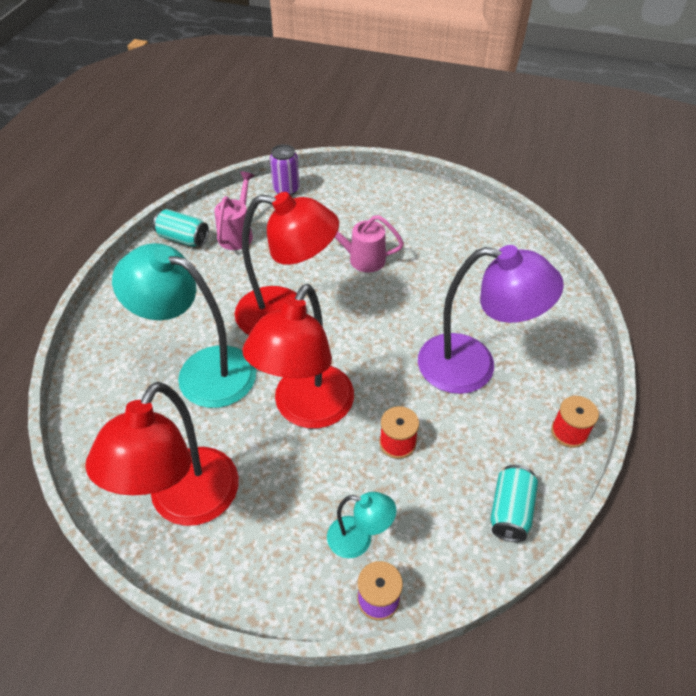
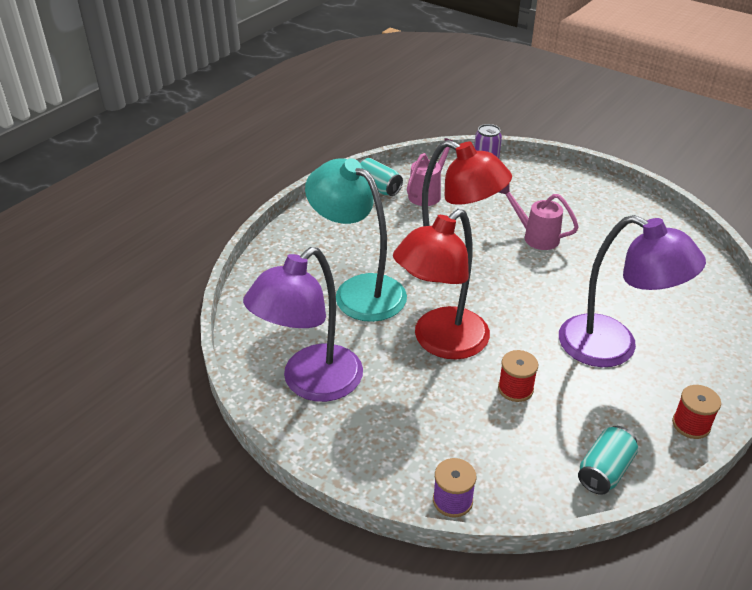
camera: 20 degrees right, 10 degrees down
(185, 503) = (311, 383): red lamp -> purple lamp
(359, 539) = (451, 452): turquoise lamp -> none

